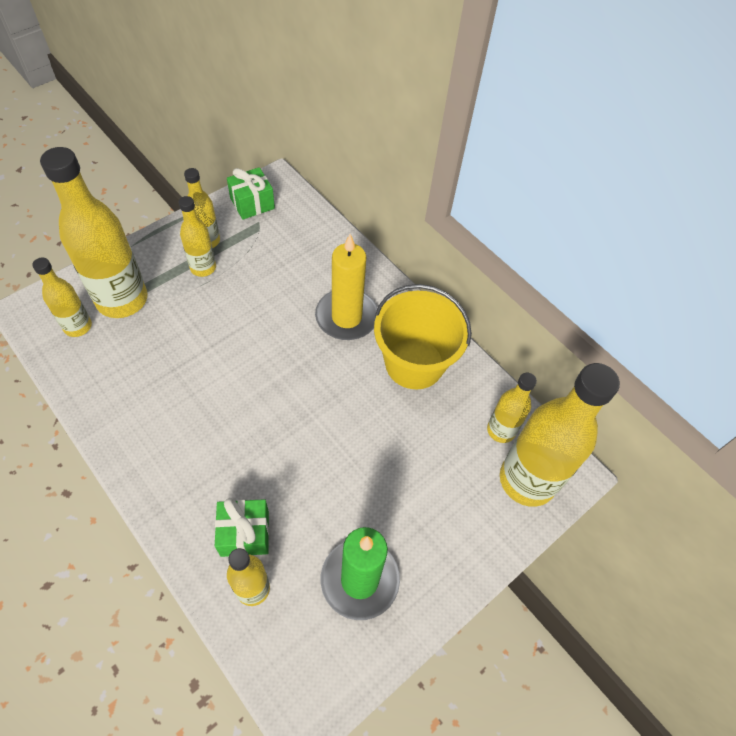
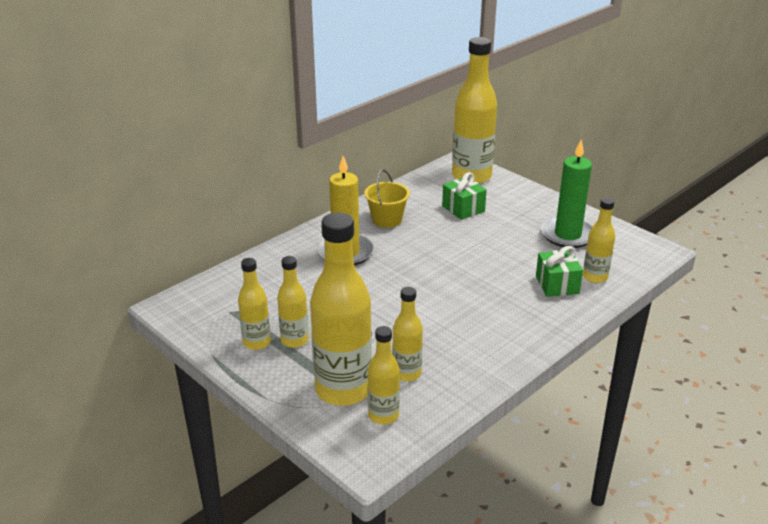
camera: 90 degrees left, 25 degrees down
(252, 203) = (201, 318): green gift -> green gift (463, 209)
(414, 363) = (387, 219): yellow bucket -> yellow bucket, size x0.62
(501, 430) = (436, 185): yellow bottle -> yellow bottle (406, 373)

